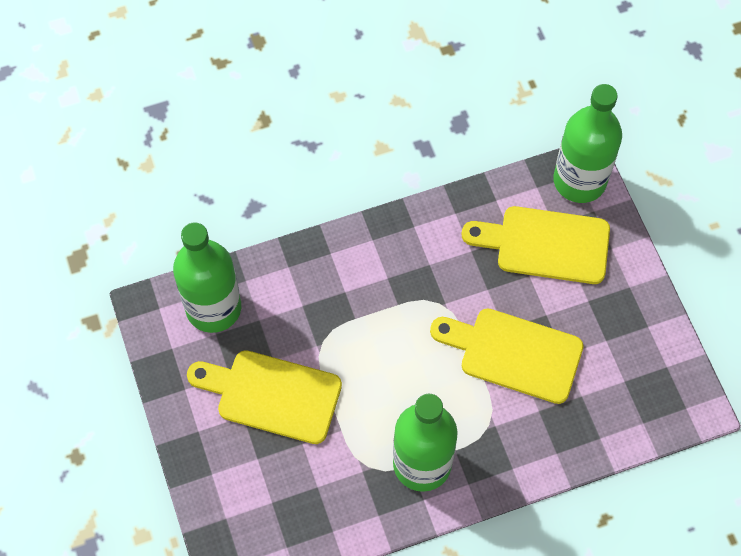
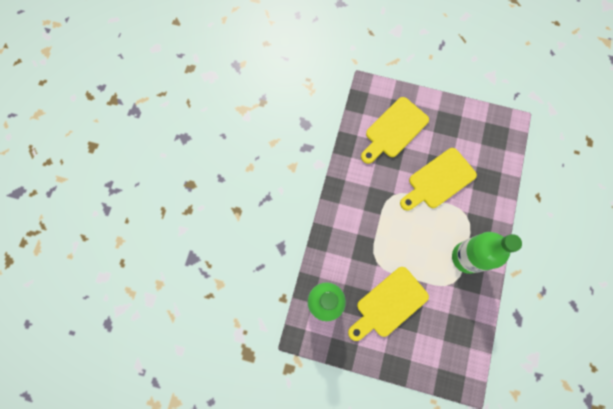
camera: 55 degrees left, 10 degrees up
(579, 180) = (372, 94): green bottle -> none

